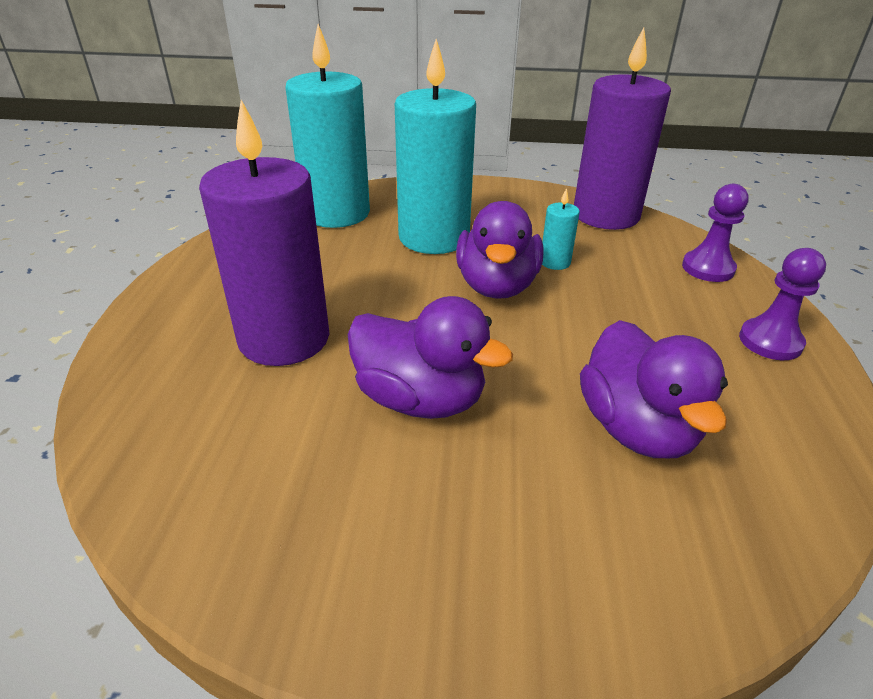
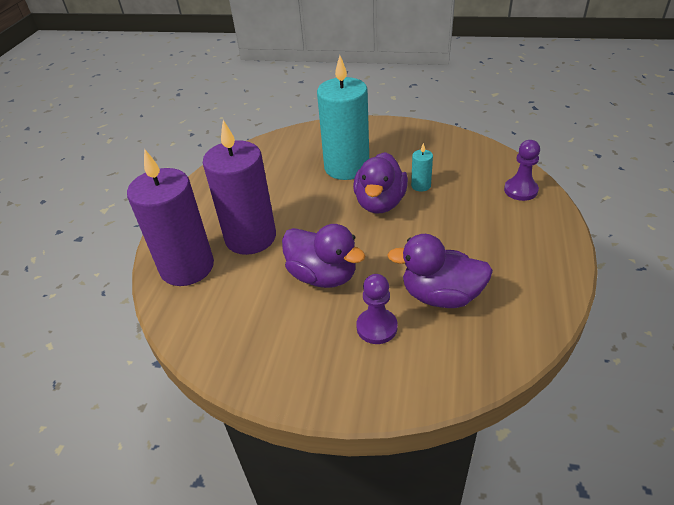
camera: 10 degrees right, 5 degrees up
(336, 213) = (287, 149): turquoise candle -> none
(606, 215) = (464, 148): purple candle -> purple candle (187, 267)
(636, 428) = (441, 295): purple duck -> purple duck turned 105 degrees clockwise
(770, 341) = (541, 243): purple pawn -> purple pawn (377, 327)

